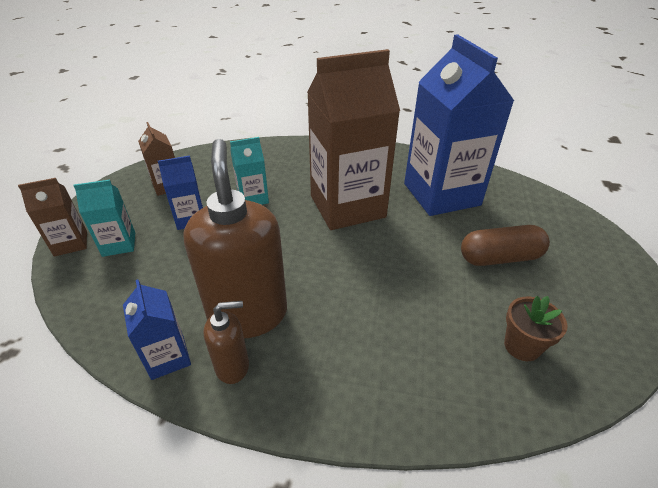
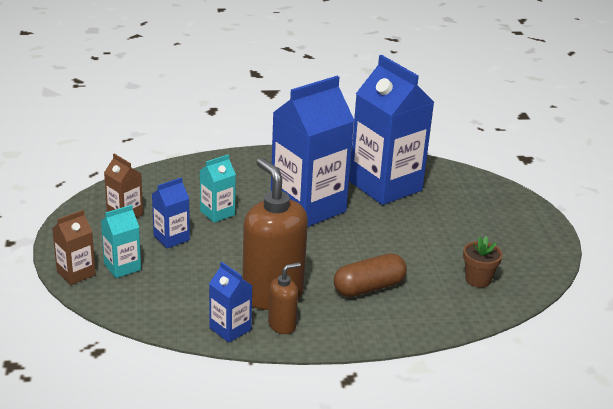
camera: 20 degrees left, 10 degrees down
(347, 206) = (308, 207): brown carton -> blue carton
(500, 258) = (448, 227): brown capsule -> brown capsule (369, 287)

